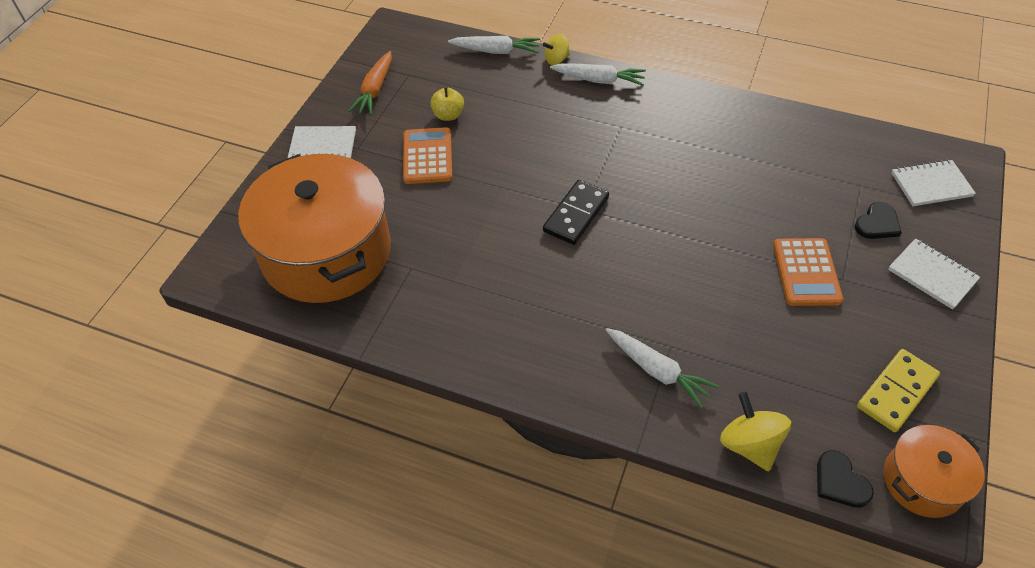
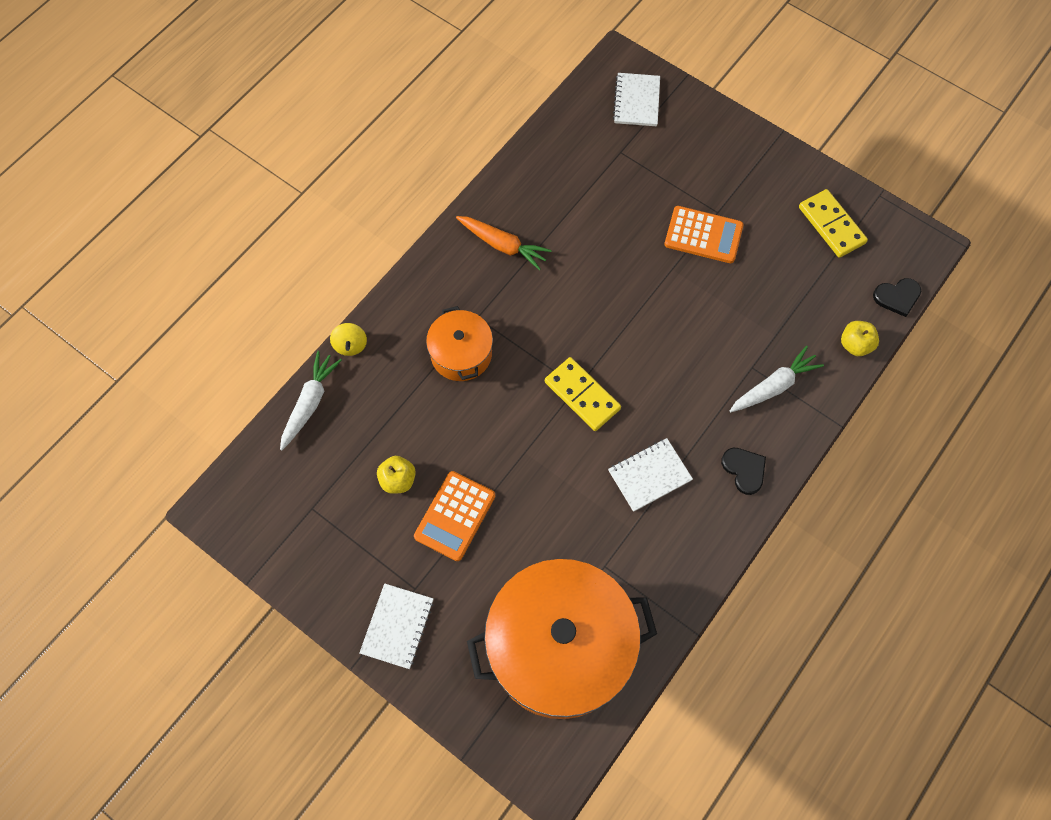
camera: 75 degrees left, 15 degrees up
(375, 90) = (324, 551): orange carrot -> orange carrot (503, 245)
(427, 156) = (455, 516): orange calculator -> orange calculator turned 75 degrees counterclockwise
(576, 214) = (582, 395): black domino -> yellow domino
(599, 80) = (400, 314): white carrot -> none
(749, 444) = (855, 345): yellow spinning top -> yellow apple
(877, 223) = (667, 160): black heart -> black heart (744, 470)
(922, 481) = (906, 244): orange pot -> orange pot (461, 354)
(932, 275) = (730, 148): white notebook -> white notebook (649, 475)

